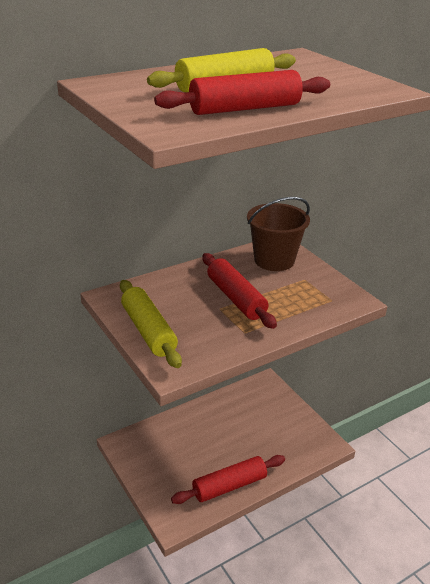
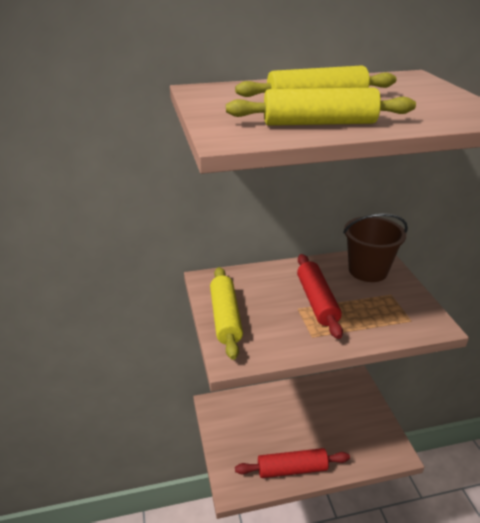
camera: 20 degrees right, 0 degrees up
(245, 109) = (319, 123): red rolling pin -> yellow rolling pin

